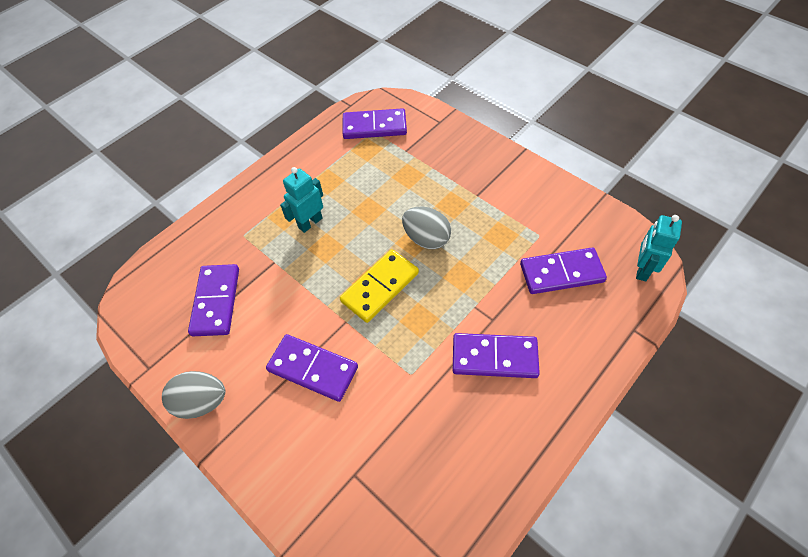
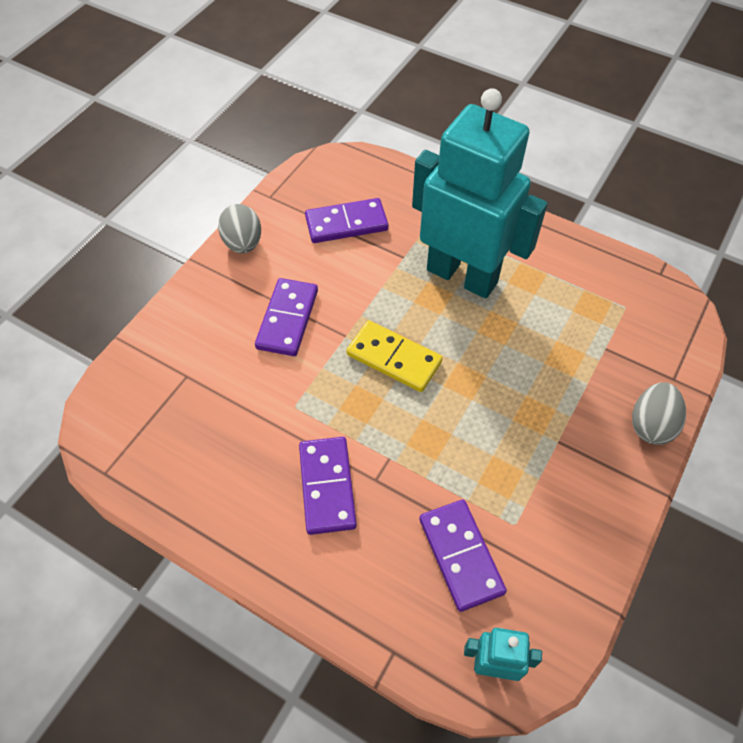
camera: 75 degrees right, 0 degrees up
(310, 223) = (462, 275): turquoise robot -> turquoise robot, size x2.39
(374, 127) = (633, 307): purple domino -> none
(426, 239) = (472, 393): grey egg -> grey egg (651, 425)

